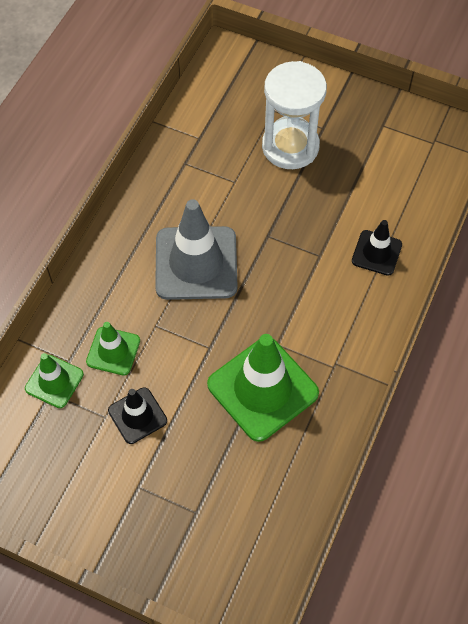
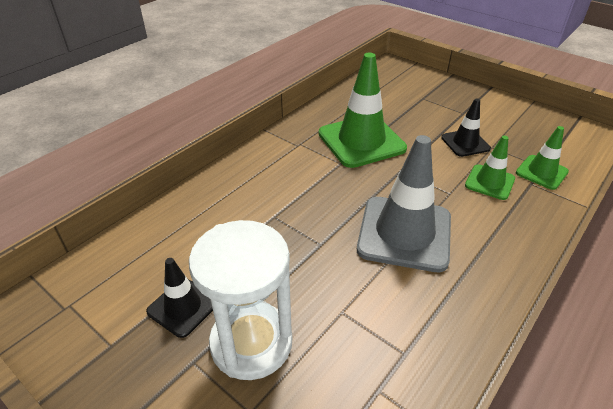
camera: 165 degrees left, 20 degrees down
(376, 253) = (217, 207): black traffic cone -> black traffic cone (183, 307)

